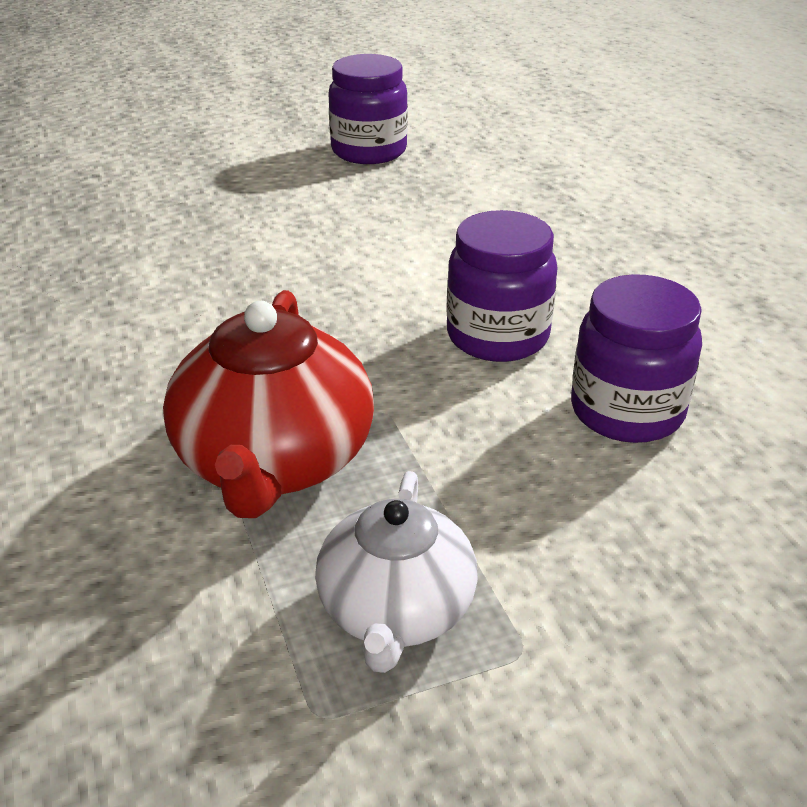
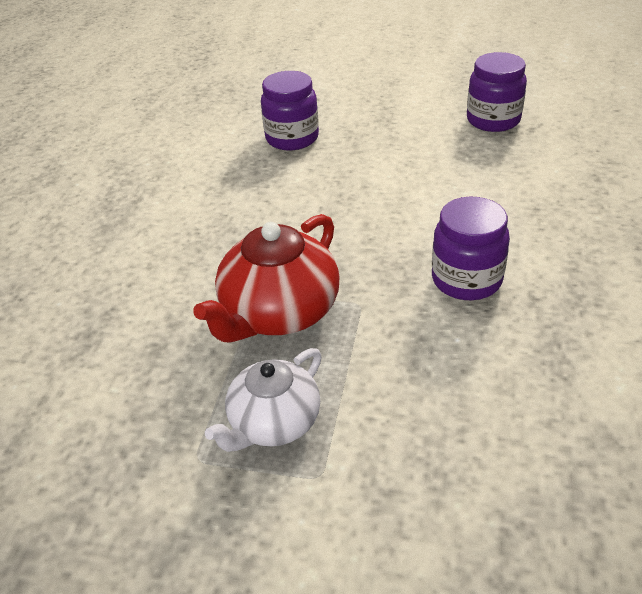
camera: 35 degrees right, 5 degrees up
(627, 411) = (506, 360): purple jar -> purple jar (292, 138)

